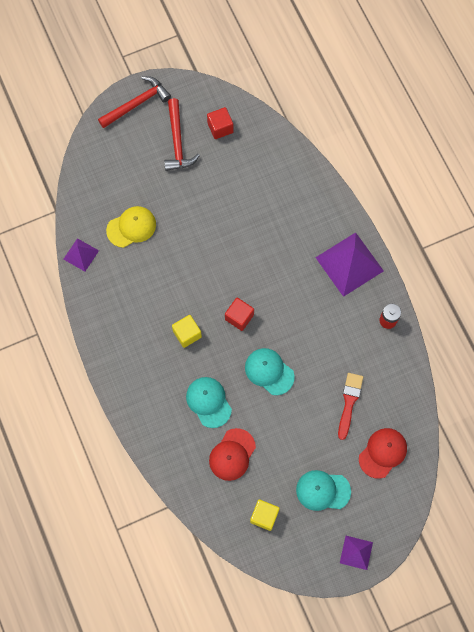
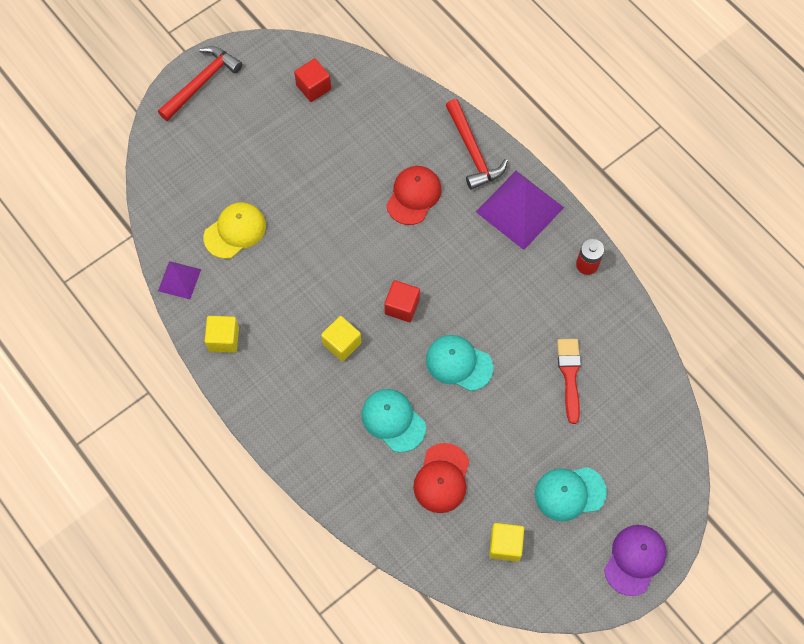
camera: 15 degrees left, 5 degrees down
(101, 308) = (224, 339): none -> yellow cube
(177, 142) = (265, 116): red hammer -> red hammer (472, 152)
(356, 552) = (635, 559): purple pyramid -> purple cap
(383, 453) = (630, 426): red cap -> red cap (413, 196)

